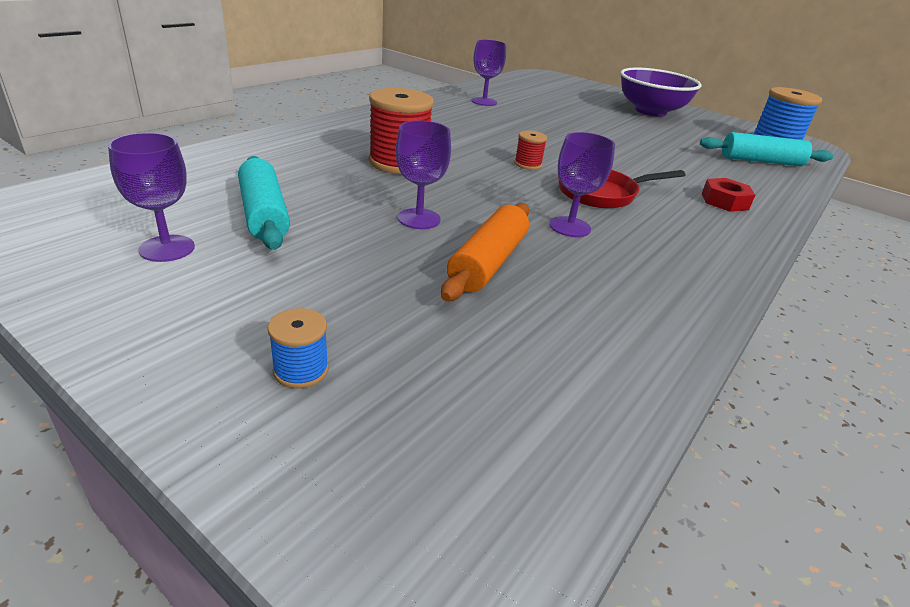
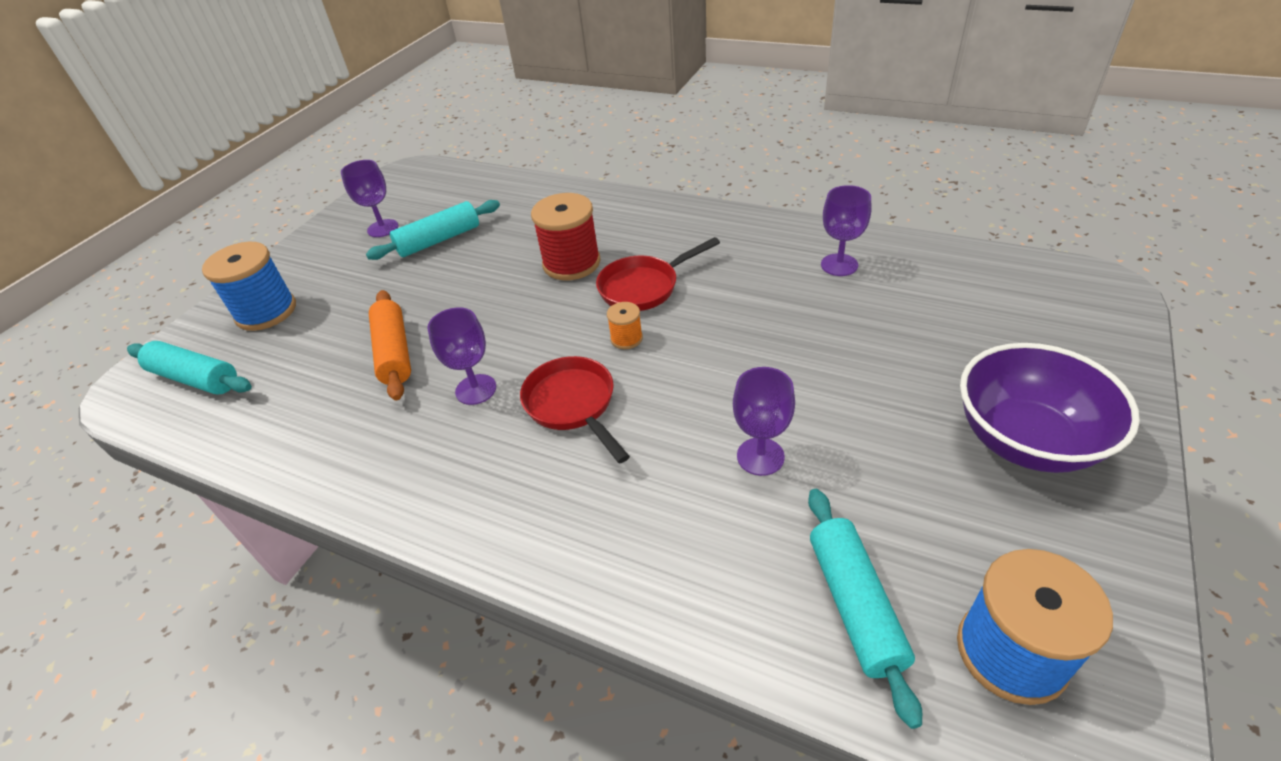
camera: 85 degrees right, 10 degrees up
(301, 370) = (266, 312): blue spool -> blue spool, size x2.06
(419, 219) = (458, 303): purple goblet -> purple goblet (760, 456)
(453, 456) = (195, 378): none -> turquoise rolling pin
(463, 147) = (644, 287): none -> red pan
(488, 263) = (394, 352): orange rolling pin -> orange rolling pin turned 60 degrees clockwise
(528, 164) = (626, 338): red spool -> orange spool
(724, 201) = (614, 528): red nut -> none

